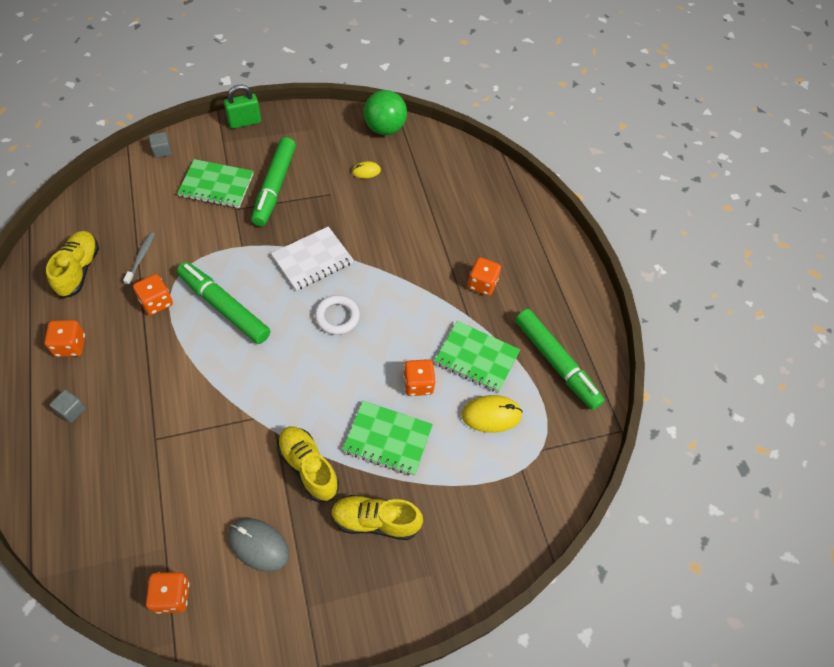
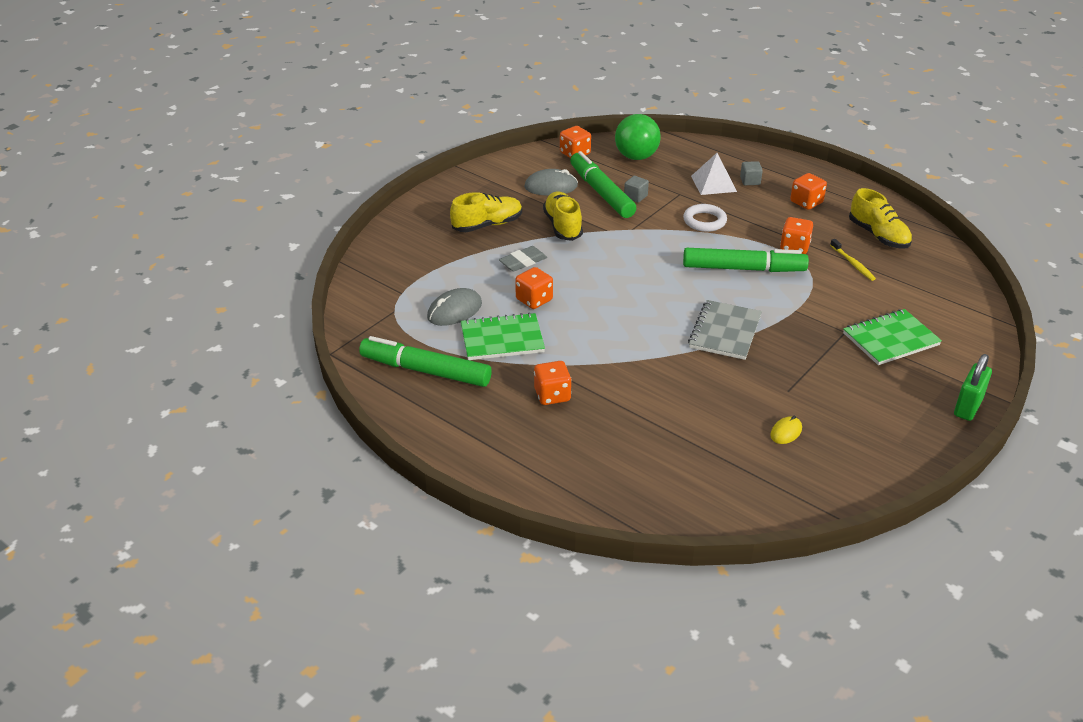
camera: 150 degrees right, 20 degrees down
(106, 431) = (713, 183): none -> white pyramid
(141, 257) = (853, 264): grey toothbrush -> yellow toothbrush
(162, 151) = (982, 338): grey cube -> grey cube (635, 197)
(274, 187) = (843, 367): green marker -> green marker (601, 192)
(308, 467) = (563, 226): yellow shoe -> yellow shoe turned 120 degrees counterclockwise
(312, 260) = (725, 332): white notebook -> grey notebook
(337, 317) = (650, 306): white ring -> white ring (704, 221)
(384, 128) = (832, 492): green ball -> green ball (636, 157)
(388, 439) = (523, 262): green notebook -> grey eraser
(491, 415) = (454, 311): yellow mouse -> grey mouse

